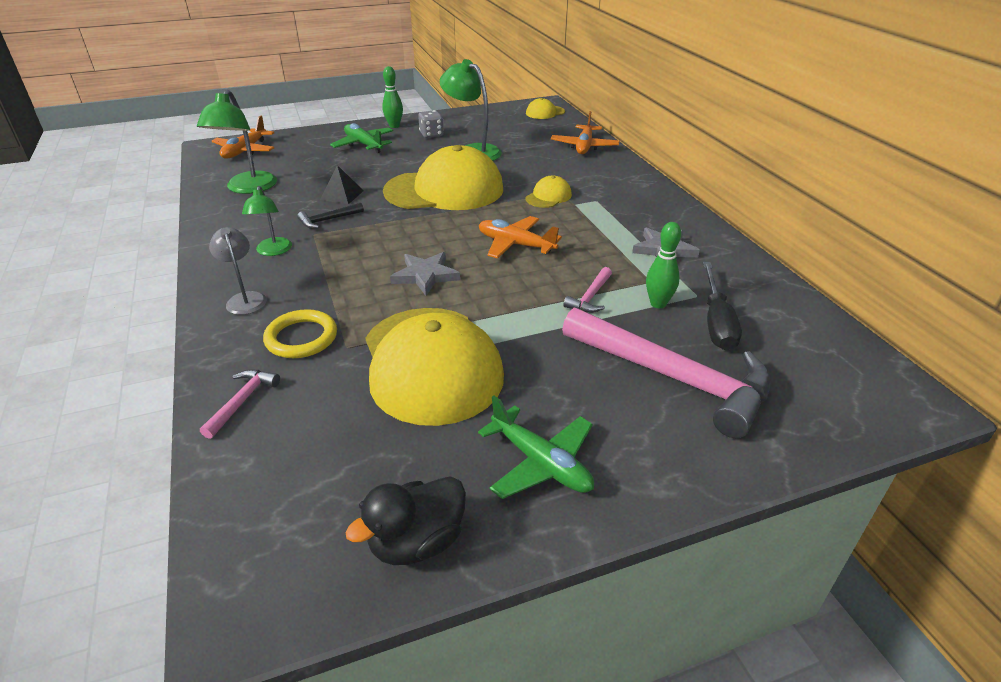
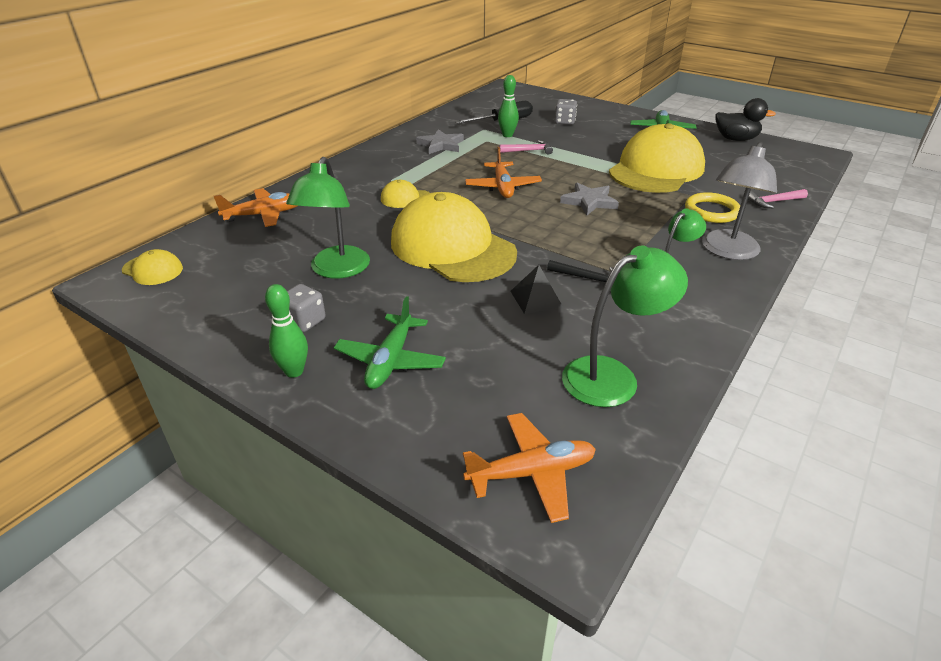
camera: 125 degrees left, 0 degrees up
(245, 299) = (727, 251): grey lamp -> grey lamp, size x1.62
(673, 377) = (564, 122): pink hammer -> grey dice

